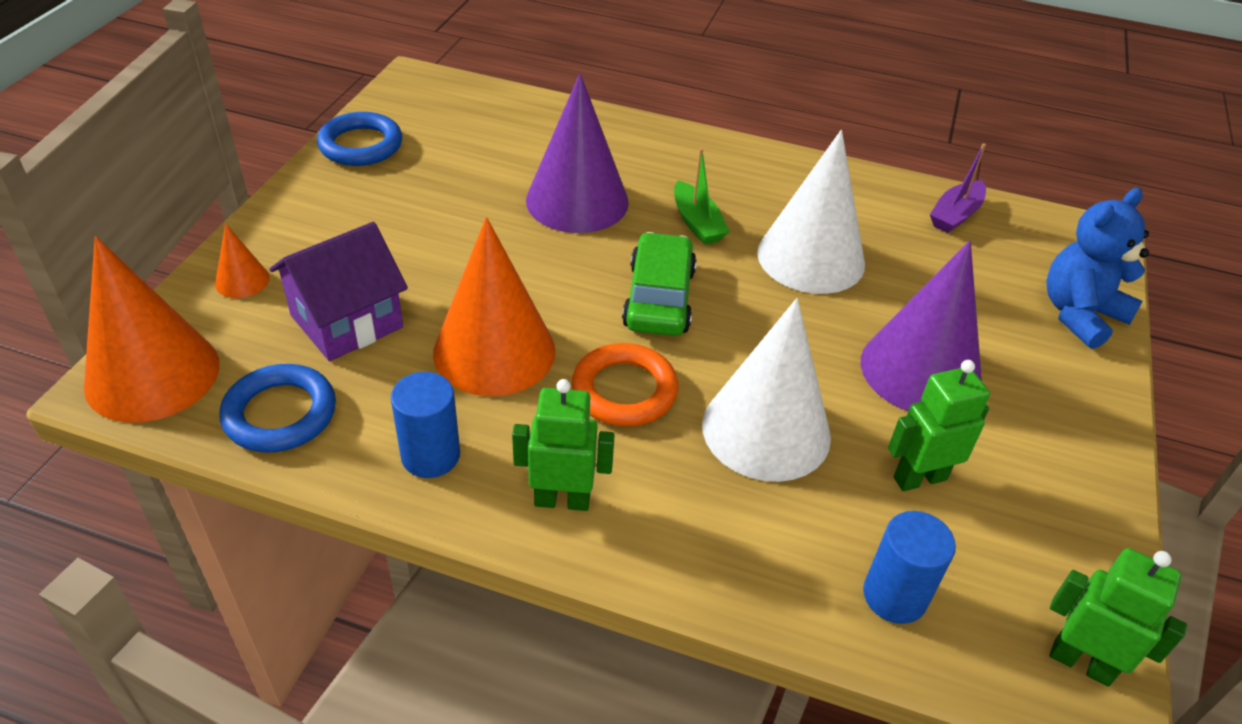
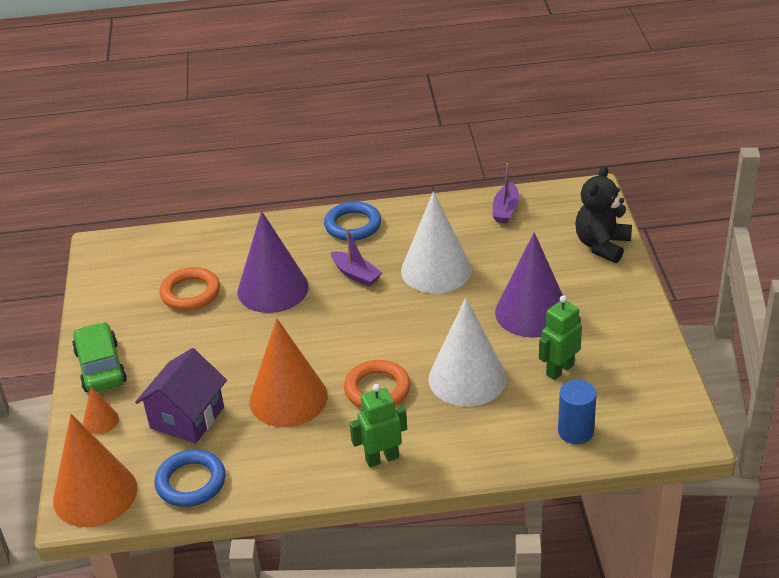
camera: 20 degrees left, 5 degrees down
(361, 145) = (103, 306): blue ring -> blue ring (353, 225)
(430, 456) = (294, 467): blue cylinder -> none
(473, 167) = (190, 293): none -> orange ring
(659, 298) = (363, 329): green car -> green car (100, 367)
(697, 223) = (356, 274): green boat -> purple boat
(1079, 315) = (602, 245): blue teddy bear -> black teddy bear
(1081, 662) = (675, 423): green robot -> none

